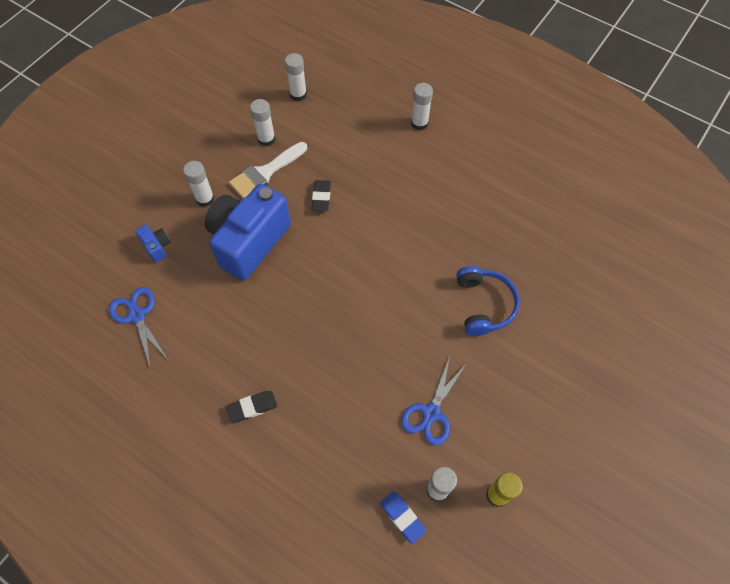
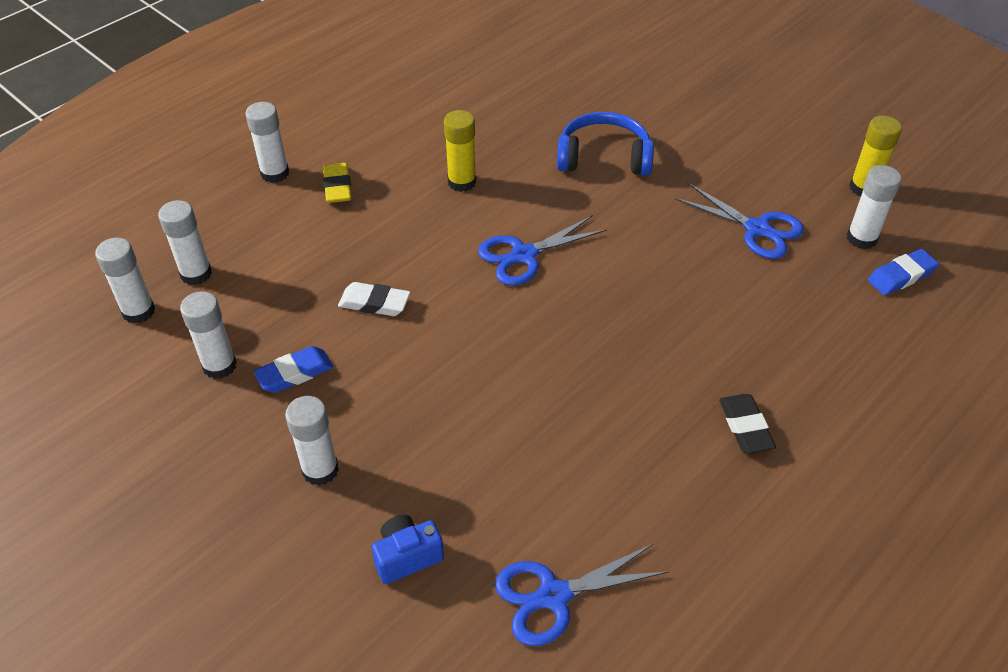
camera: 80 degrees left, 15 degrees down
(249, 241) = (434, 408): blue camera -> none
(265, 173) = (295, 373): white brush -> blue eraser
(321, 197) = (374, 303): black eraser -> white eraser
(329, 110) = (196, 274): none -> white glue stick
(375, 268) = (524, 255): none -> blue scissors
(415, 157) = (338, 187): none -> yellow eraser
(436, 222) = (462, 182): none -> yellow glue stick

